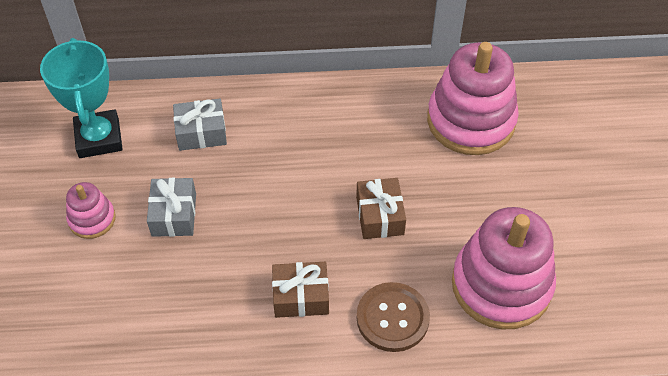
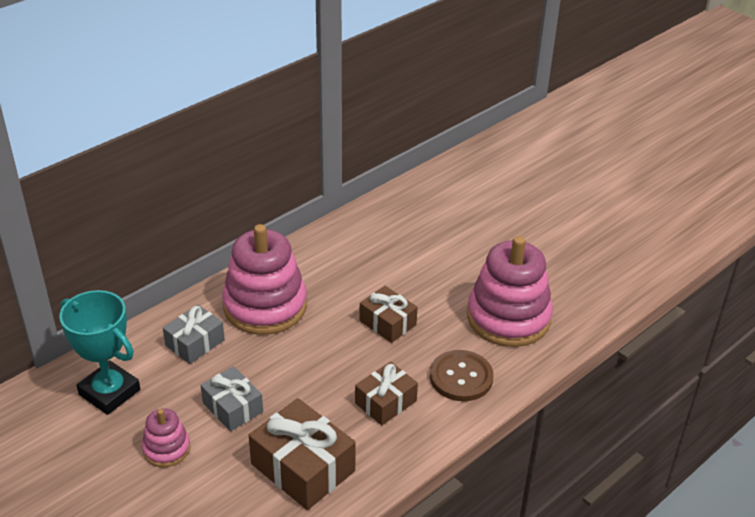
camera: 40 degrees left, 15 degrees down
(174, 311) = (303, 467): none -> brown gift
(471, 120) = (388, 234): pink stacking toy -> pink stacking toy (265, 306)

